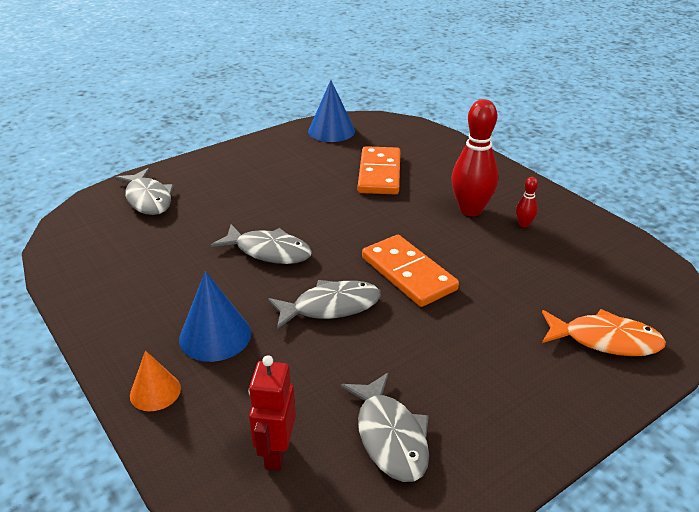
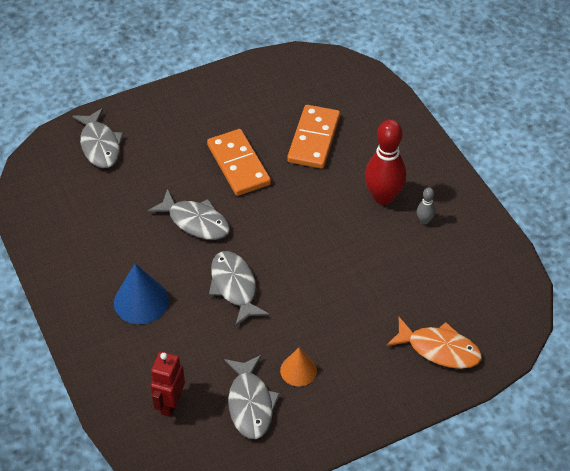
camera: 10 degrees right, 15 degrees up
(155, 391) = (93, 343): orange cone -> orange cone (298, 370)
(331, 131) = (283, 72): blue cone -> none
(331, 307) = (234, 286): grey fish -> grey fish turned 105 degrees counterclockwise
(408, 274) = (305, 262): orange domino -> orange domino (238, 165)
(524, 224) = (424, 220): red bowling pin -> grey bowling pin

